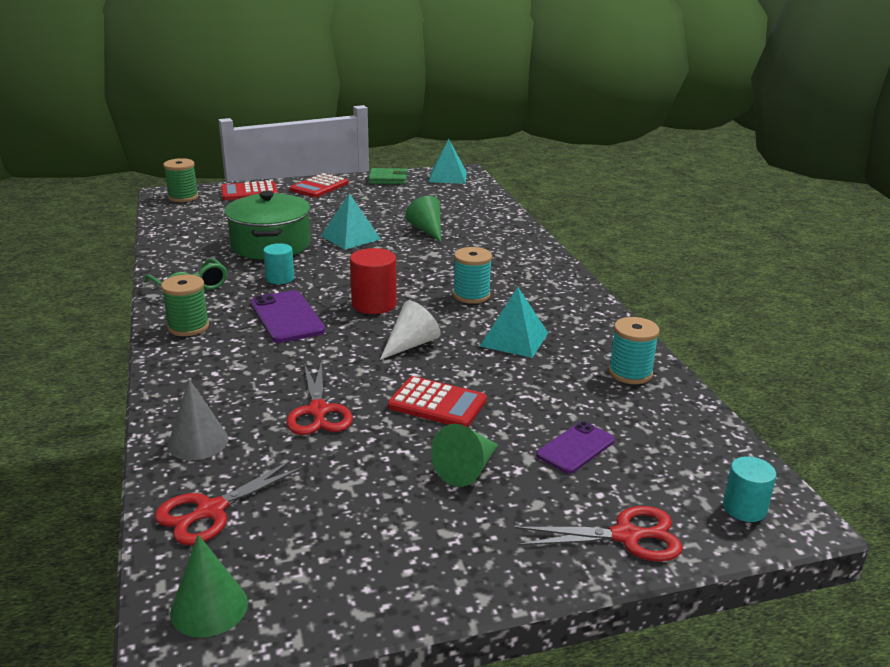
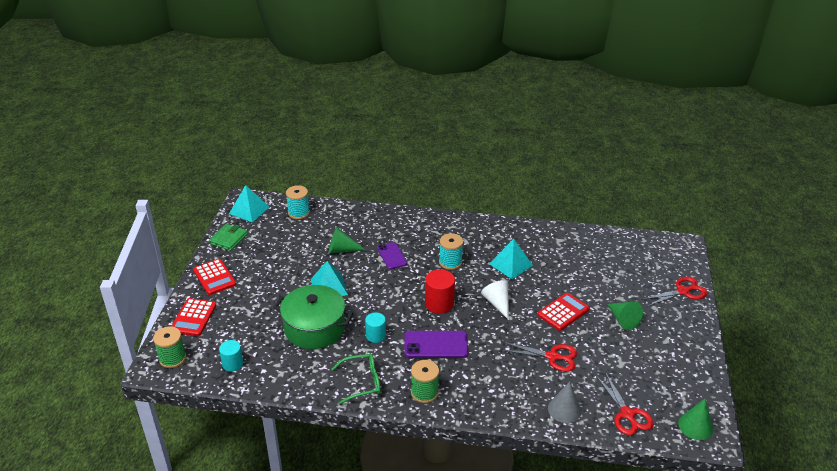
camera: 65 degrees left, 10 degrees up
(576, 448) = (618, 281): purple phone -> purple phone (392, 256)
(626, 536) = (683, 291): red scissors -> red scissors turned 45 degrees clockwise
(630, 373) = (563, 240): turquoise spool -> turquoise spool (298, 213)
(744, 508) = (675, 254): turquoise cylinder -> turquoise cylinder (232, 364)

